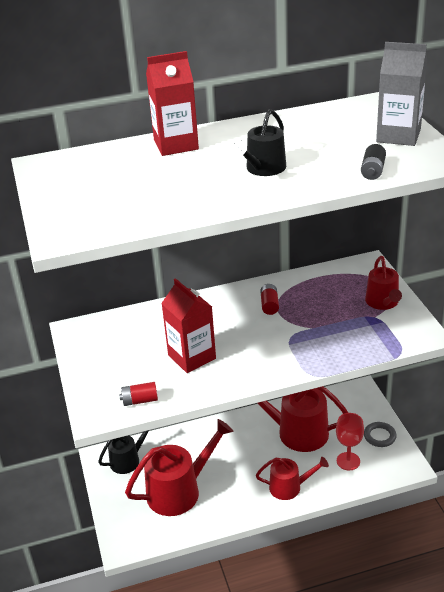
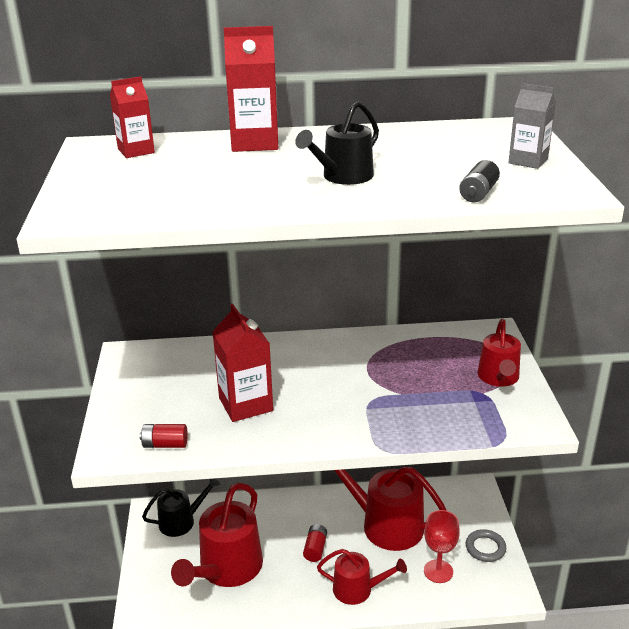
camera: 10 degrees right, 5 degrees down
(81, 165) = (136, 151): none -> red carton
(179, 491) = (227, 569): red watering can -> red watering can turned 135 degrees clockwise
(269, 305) = (359, 360): red battery -> red battery (315, 549)
(398, 135) = (528, 161): grey carton -> grey carton, size x0.63

